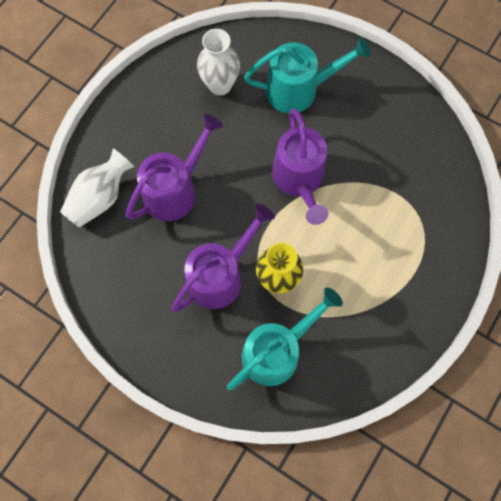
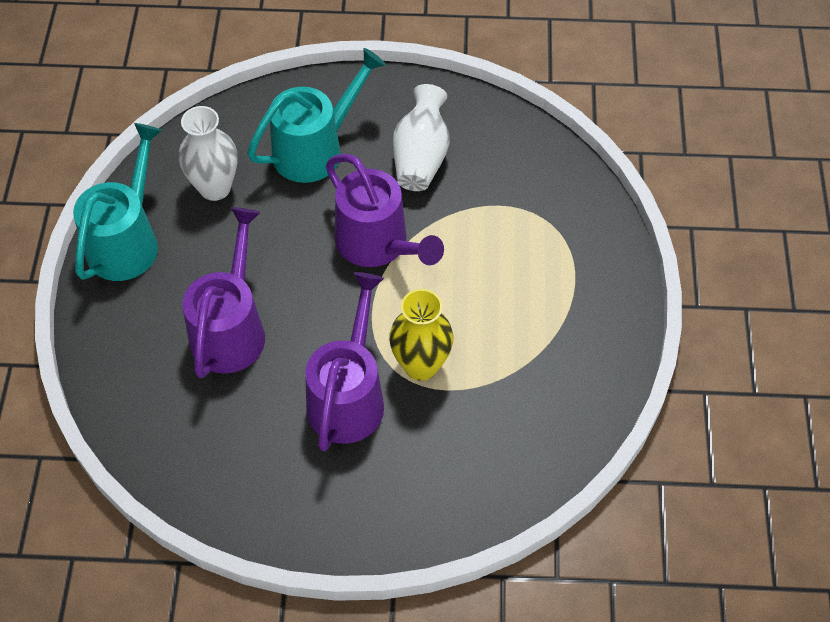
camera: 30 degrees left, 15 degrees down
(100, 197) = (138, 385): white vase -> white vase (421, 157)
(277, 350) = (471, 444): turquoise watering can -> turquoise watering can (127, 240)

